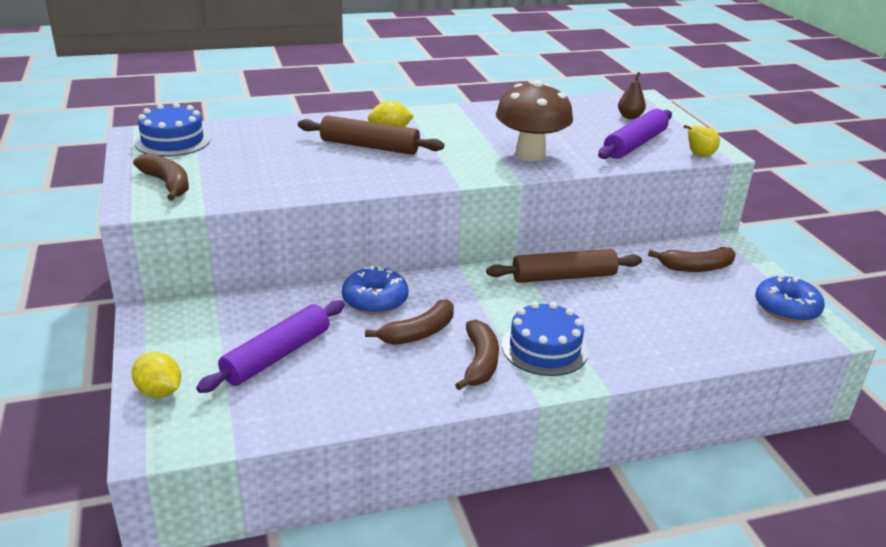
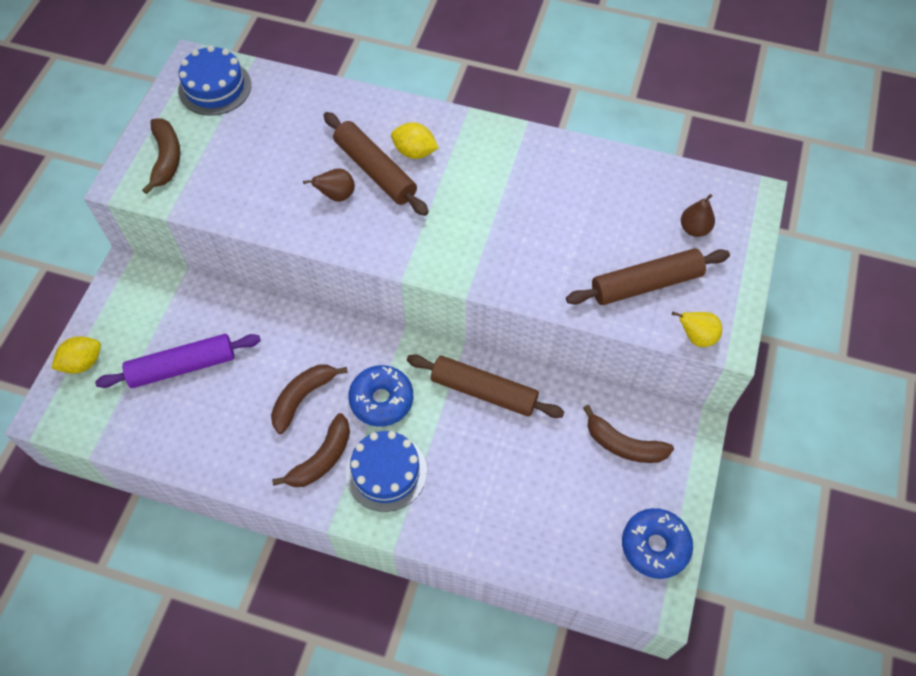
camera: 35 degrees right, 30 degrees up
(159, 391) = (83, 363): yellow lemon -> yellow lemon turned 75 degrees clockwise
(353, 164) = (336, 195): none -> brown pear
(375, 300) = (300, 338): blue donut -> blue donut (381, 400)
(418, 333) = (303, 398): brown banana -> brown banana turned 135 degrees clockwise
(530, 154) = (516, 253): brown mushroom -> none
(635, 144) = (645, 284): purple rolling pin -> brown rolling pin

